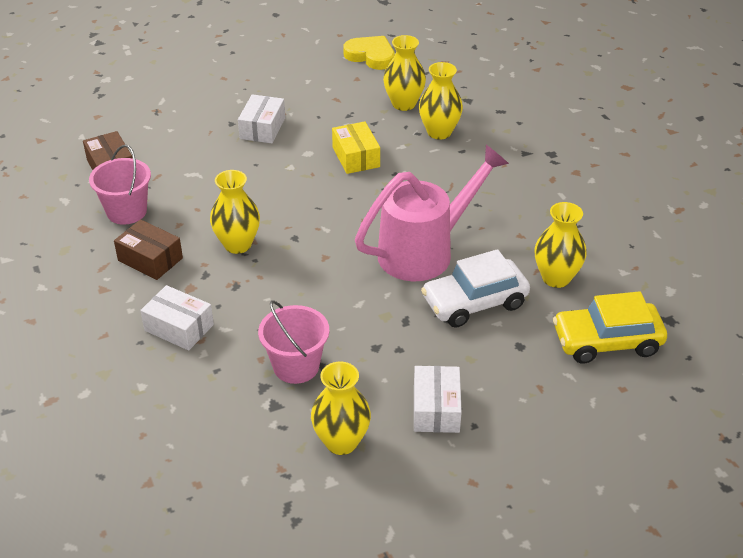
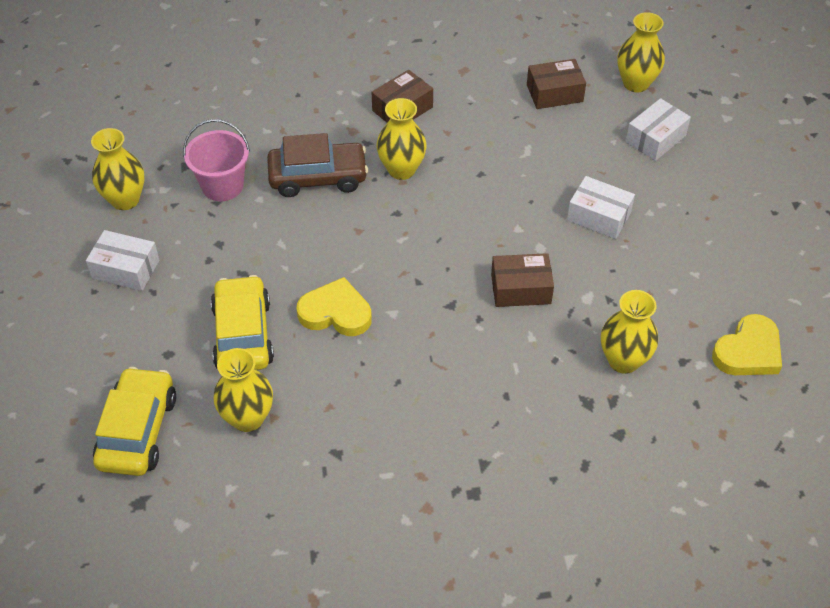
camera: 105 degrees right, 10 degrees up
(126, 211) = (479, 99): pink bucket -> none
(179, 327) = (304, 119): white box -> white box (655, 138)
(263, 298) = (318, 177): none -> brown car
(356, 157) = (520, 289): yellow box -> brown box
(424, 251) = (336, 312): pink watering can -> yellow heart
(439, 132) = (551, 382): yellow vase -> yellow vase (636, 83)
(474, 302) = (243, 334): white car -> yellow car

